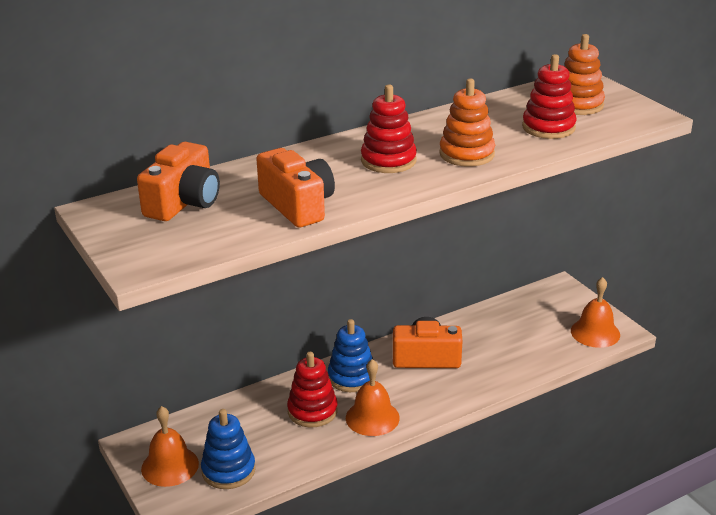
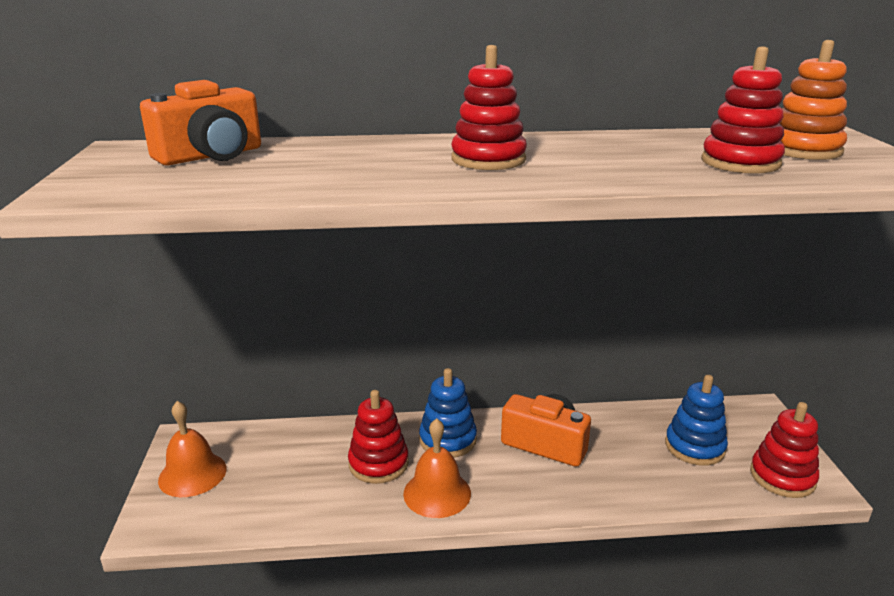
camera: 25 degrees right, 5 degrees down
(228, 470) = (241, 500): blue stacking toy -> blue stacking toy (694, 447)
(297, 205) = (323, 177): orange camera -> none
(467, 154) = (597, 168): orange stacking toy -> none
(595, 332) = (782, 477): orange bell -> red stacking toy

